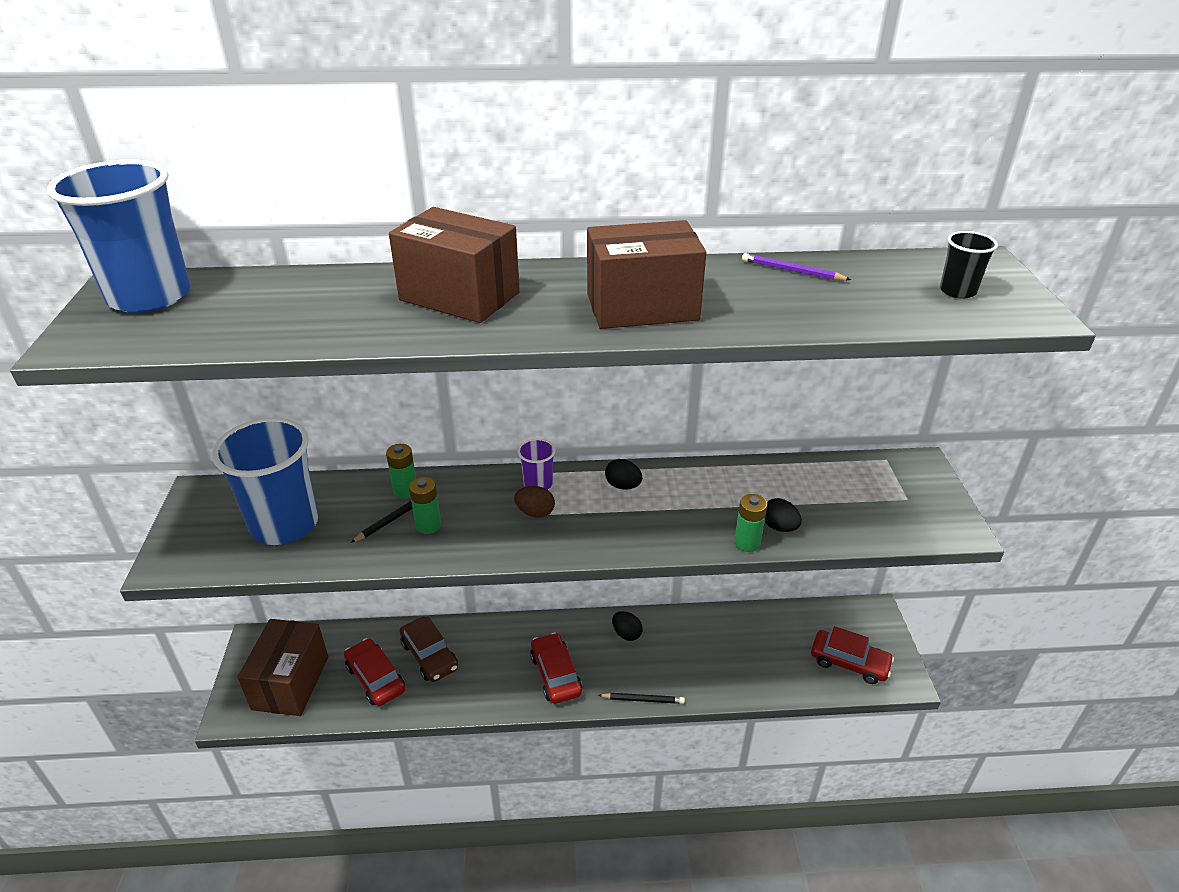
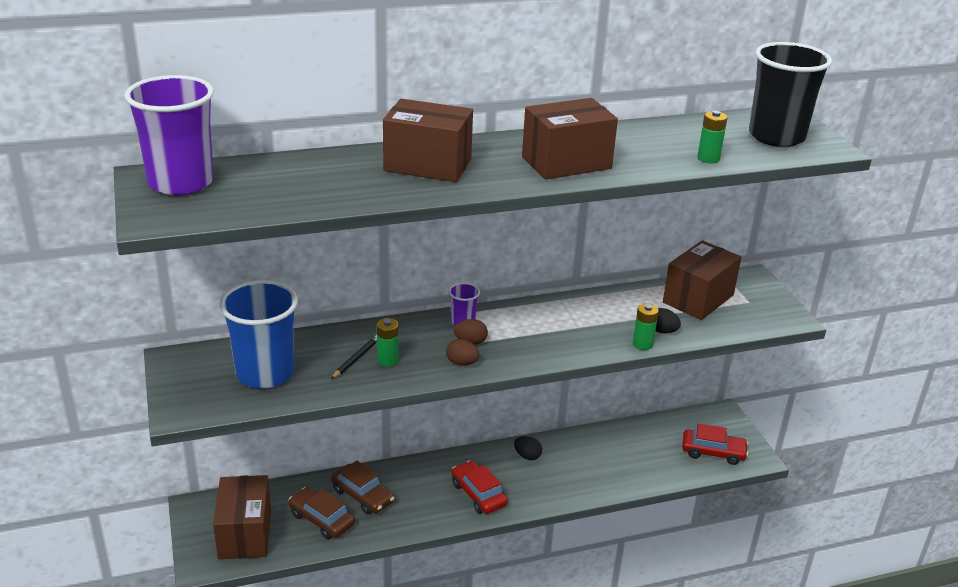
camera: 15 degrees left, 5 degrees down
(149, 296) = (181, 183): blue cup -> purple cup
(376, 678) = (321, 519): red car -> brown car
(405, 490) = (355, 338): green battery -> green battery (708, 158)
(513, 540) = (462, 363): none -> brown egg
(623, 486) = (532, 316): black egg -> none
(643, 699) = (557, 502): black pencil -> none
(792, 271) = (659, 130): purple pencil -> none
(840, 486) = (698, 299): none -> brown box
(957, 291) = (776, 137): black cup -> black cup, size x2.20

